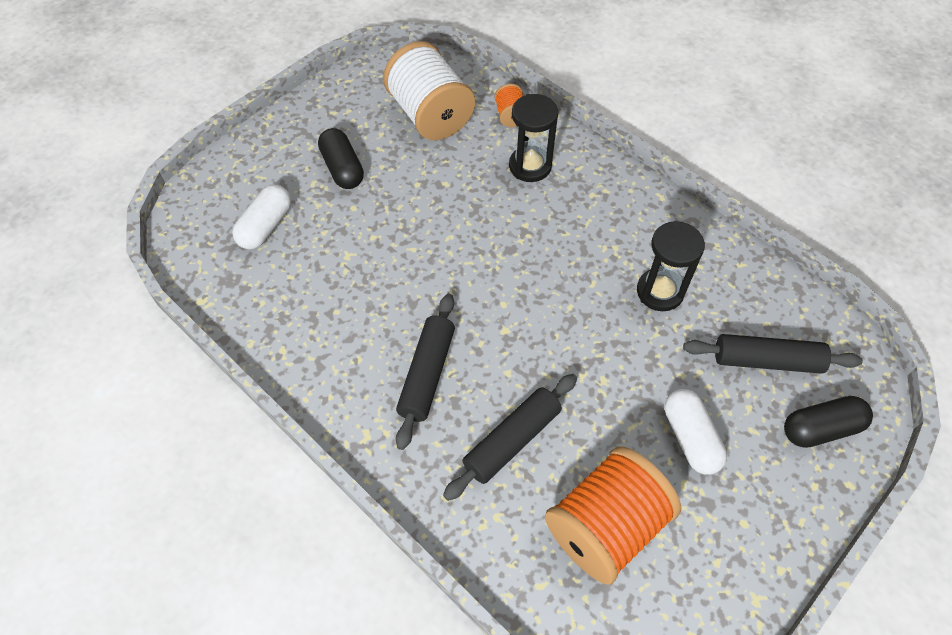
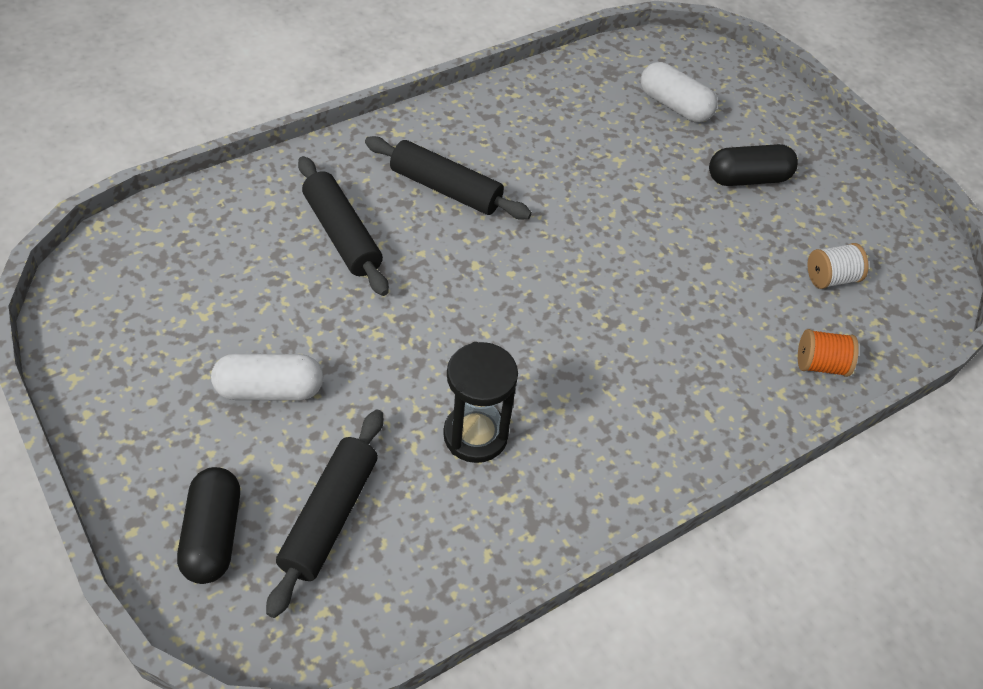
camera: 100 degrees right, 5 degrees down
(430, 115) = (831, 278): white spool -> white spool, size x0.44
(530, 166) = (721, 359): black hourglass -> none
(605, 526) = (216, 280): orange spool -> none

